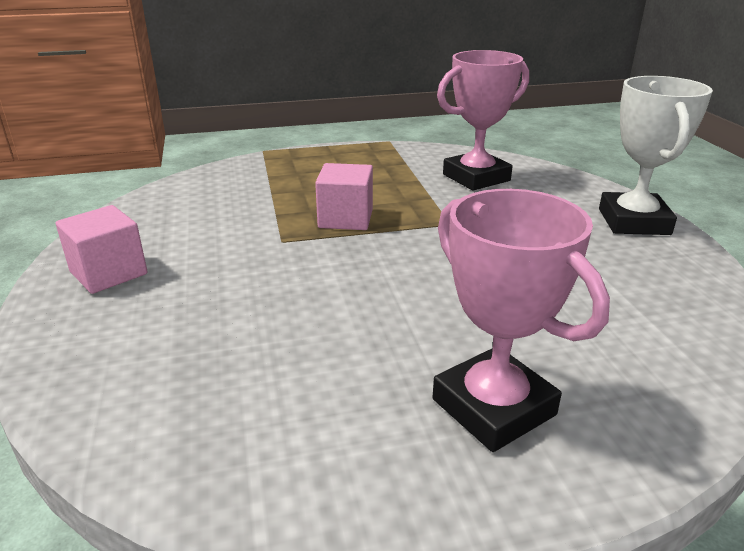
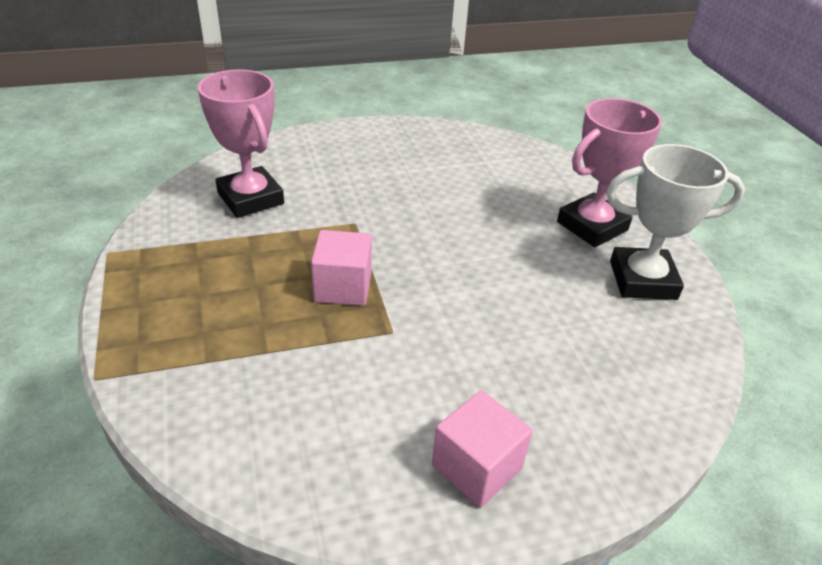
camera: 95 degrees left, 10 degrees up
(633, 222) = (355, 137): white trophy -> white trophy (642, 280)

